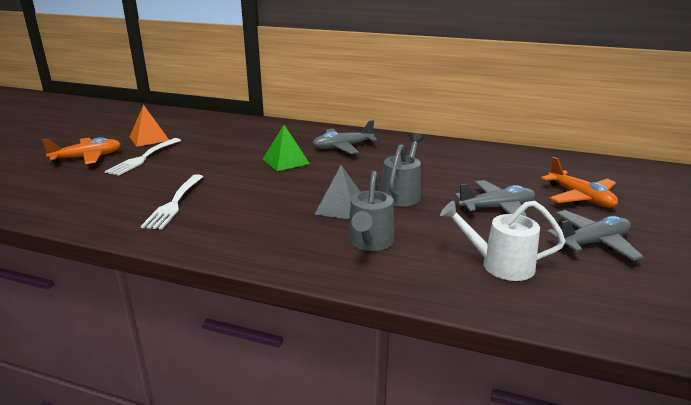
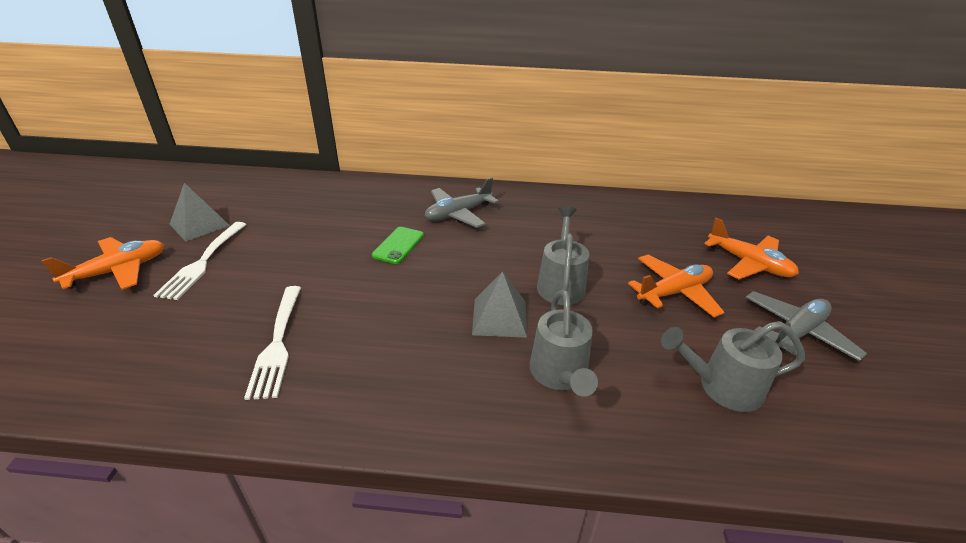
camera: 15 degrees left, 10 degrees up
(149, 138) = (199, 225): orange pyramid -> grey pyramid
(286, 161) = (398, 245): green pyramid -> green phone
(496, 208) = (674, 292): grey plane -> orange plane
(499, 265) = (721, 387): white watering can -> grey watering can

